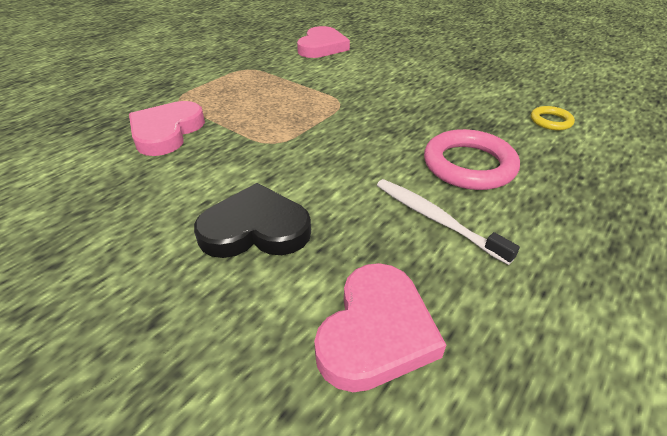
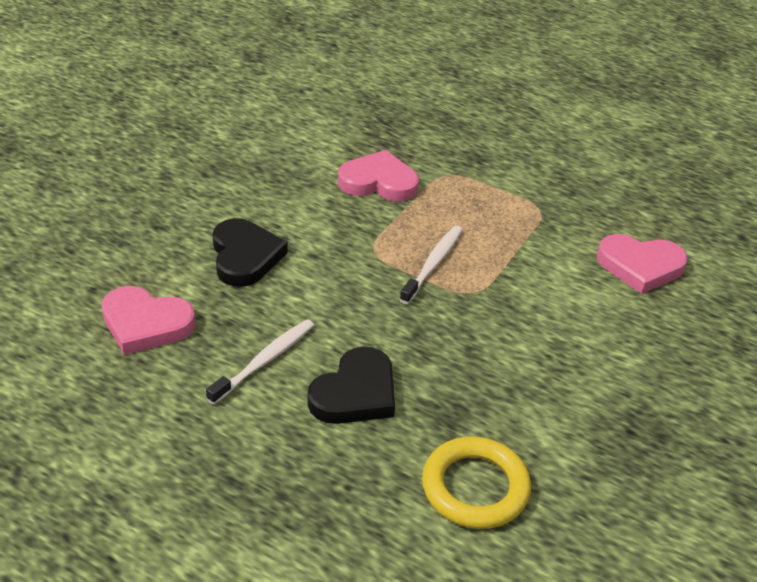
camera: 80 degrees right, 0 degrees up
(301, 115) = (433, 264): none -> white toothbrush
(469, 165) = (355, 393): pink ring -> black heart
(550, 121) = (475, 487): yellow ring -> yellow ring, size x1.95

